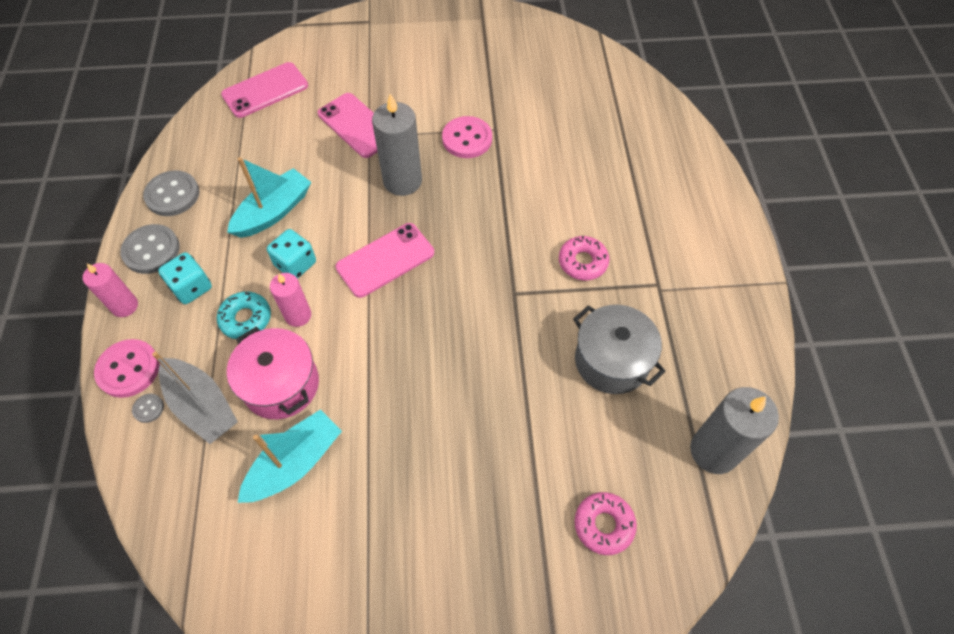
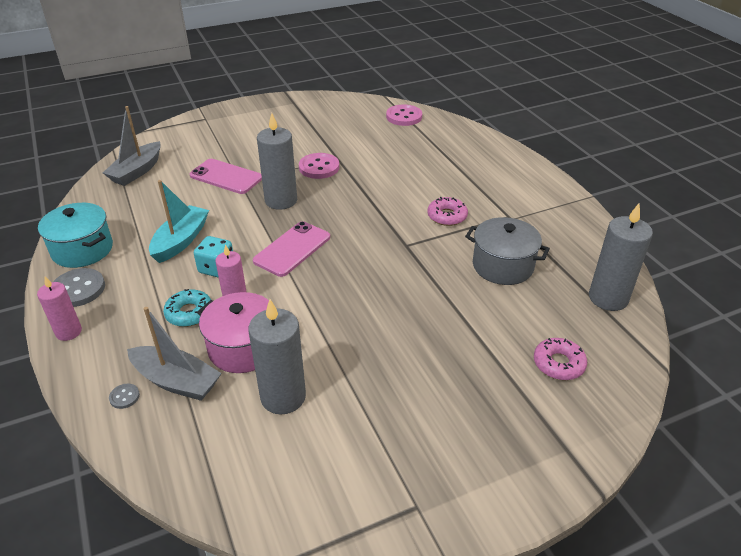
camera: 20 degrees left, 20 degrees down
(128, 369) = (92, 374): pink button -> pink button (404, 117)
(172, 195) = (82, 250): grey button -> turquoise pot
(191, 287) = (128, 305): turquoise dice -> none
(265, 90) = (137, 171): pink phone -> grey boat
(295, 463) = (283, 397): turquoise boat -> grey candle

